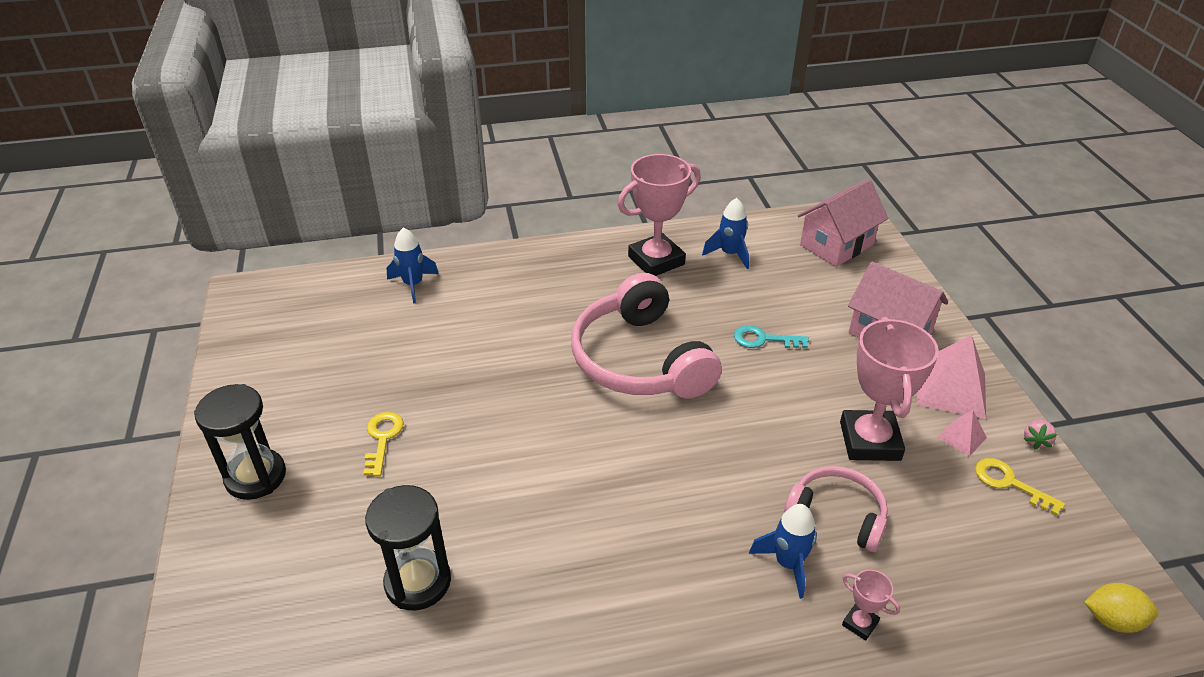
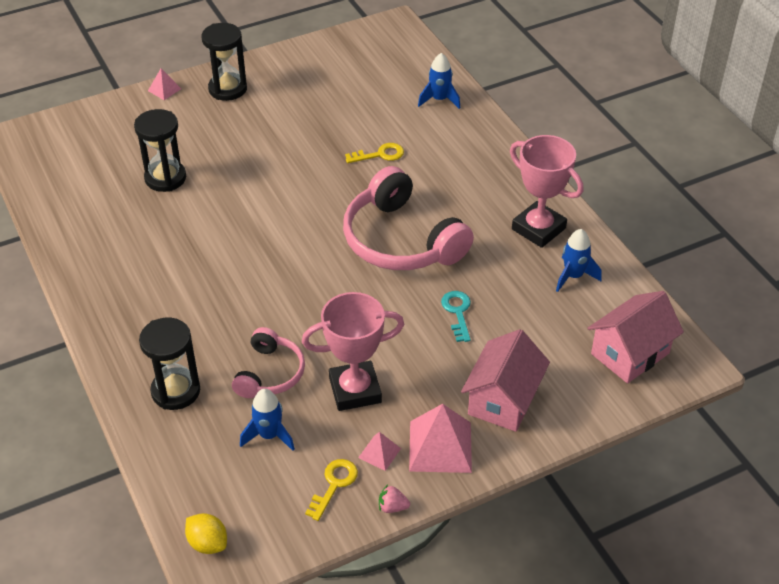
camera: 75 degrees right, 5 degrees up
(200, 557) = (164, 89): none -> pink pyramid
(382, 438) = (275, 131): yellow key -> yellow key (380, 154)
(640, 360) = (401, 240): pink headphones -> pink headphones turned 90 degrees counterclockwise
(788, 563) = (218, 349): blue rocket -> blue rocket (269, 435)
(836, 245) = (630, 353): pink house -> pink house turned 75 degrees counterclockwise
(860, 623) = (176, 391): pink trophy -> black hourglass
(1112, 620) = (208, 543): yellow lemon -> yellow lemon turned 45 degrees counterclockwise

